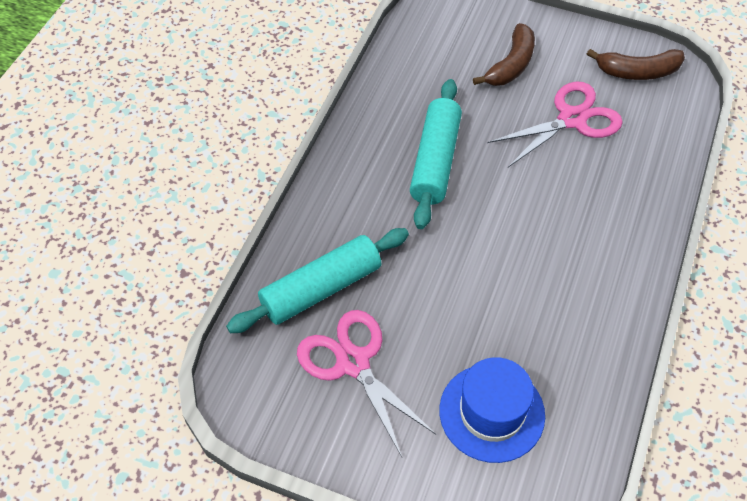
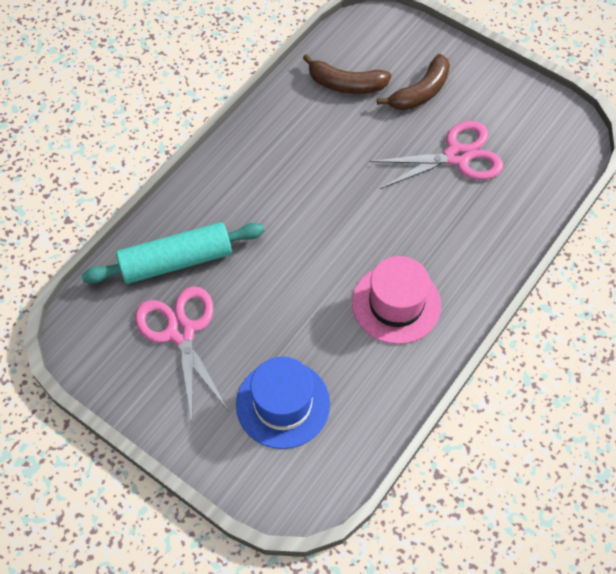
camera: 15 degrees right, 5 degrees up
(435, 161) = (317, 168): turquoise rolling pin -> none
(569, 279) = (396, 304): none -> pink hat
(638, 72) = (538, 123): brown banana -> brown banana (346, 84)

